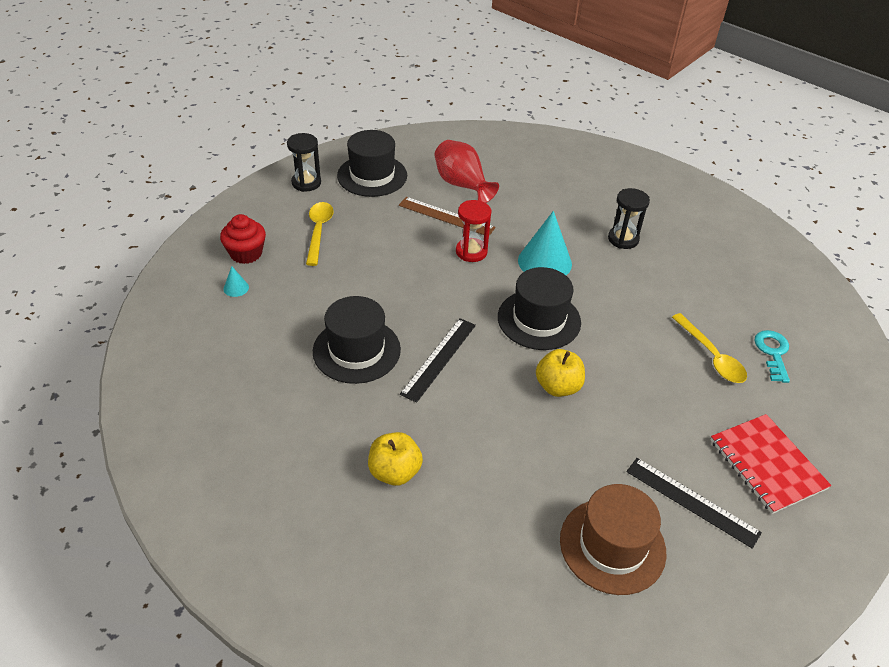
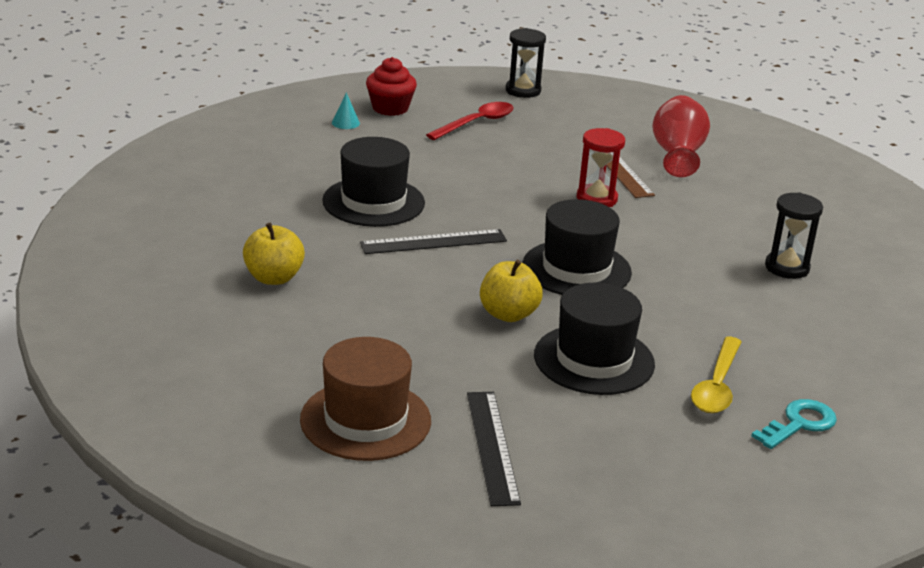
camera: 45 degrees right, 15 degrees down
(319, 231) = (476, 123): yellow spoon -> red spoon
(372, 175) = (595, 112): black hat -> black hat (594, 360)
(544, 262) = (661, 240): turquoise cone -> none
(767, 464) = (622, 477): red notebook -> none

